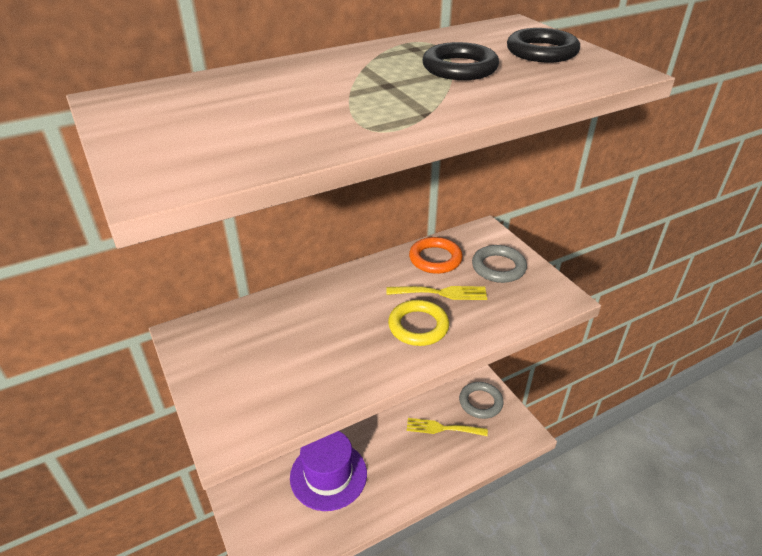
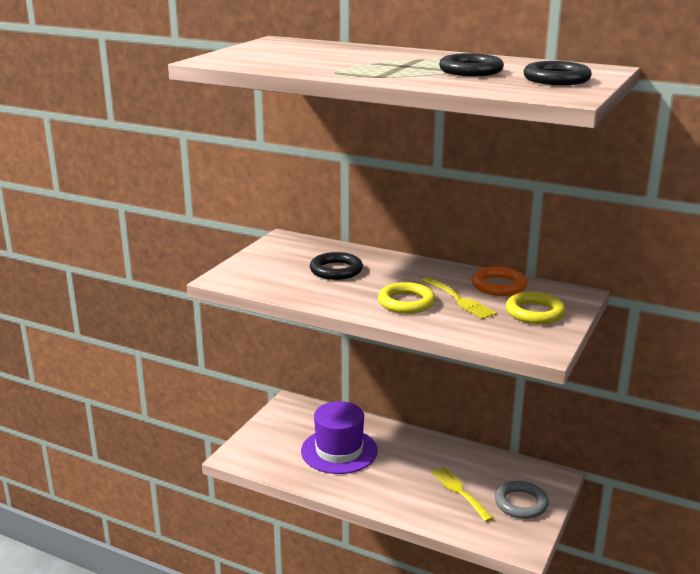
camera: 55 degrees right, 15 degrees down
(304, 336) = (336, 270): none -> black ring
(498, 267) = (534, 312): grey ring -> yellow ring

